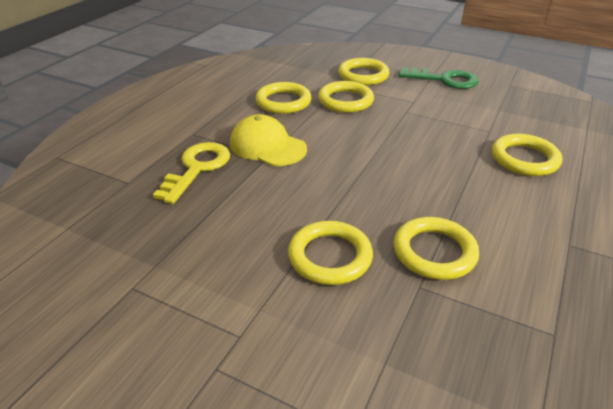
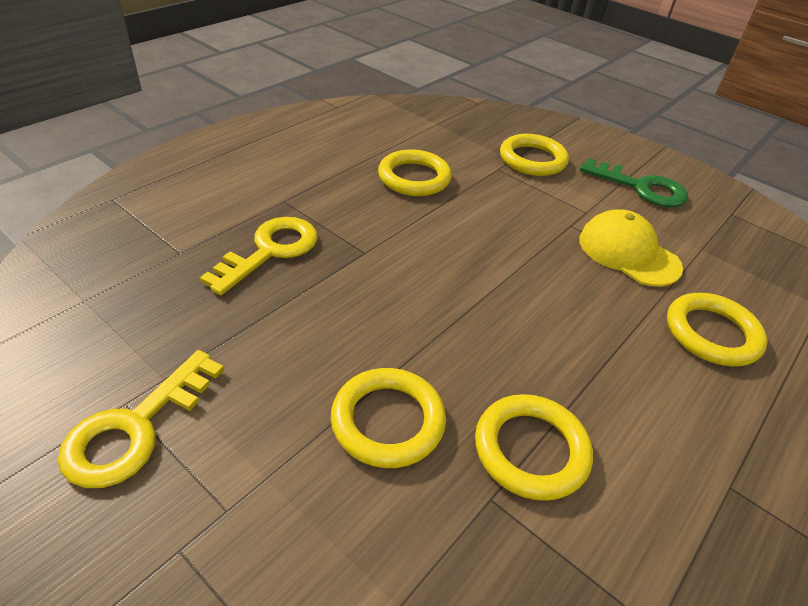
camera: 10 degrees right, 5 degrees up
(147, 302) = (135, 428): none -> yellow key
(267, 146) = (369, 238): yellow cap -> yellow cap (628, 253)
(345, 101) = (495, 192): yellow ring -> none

